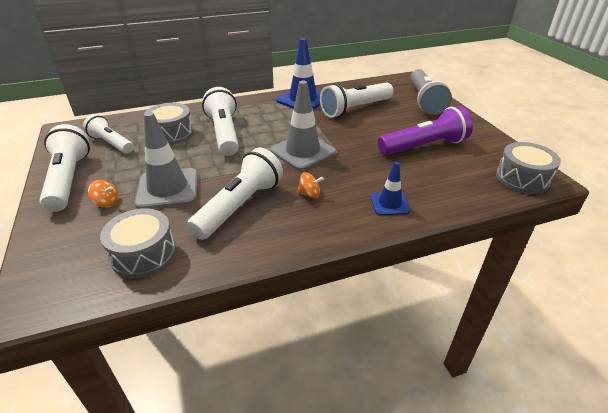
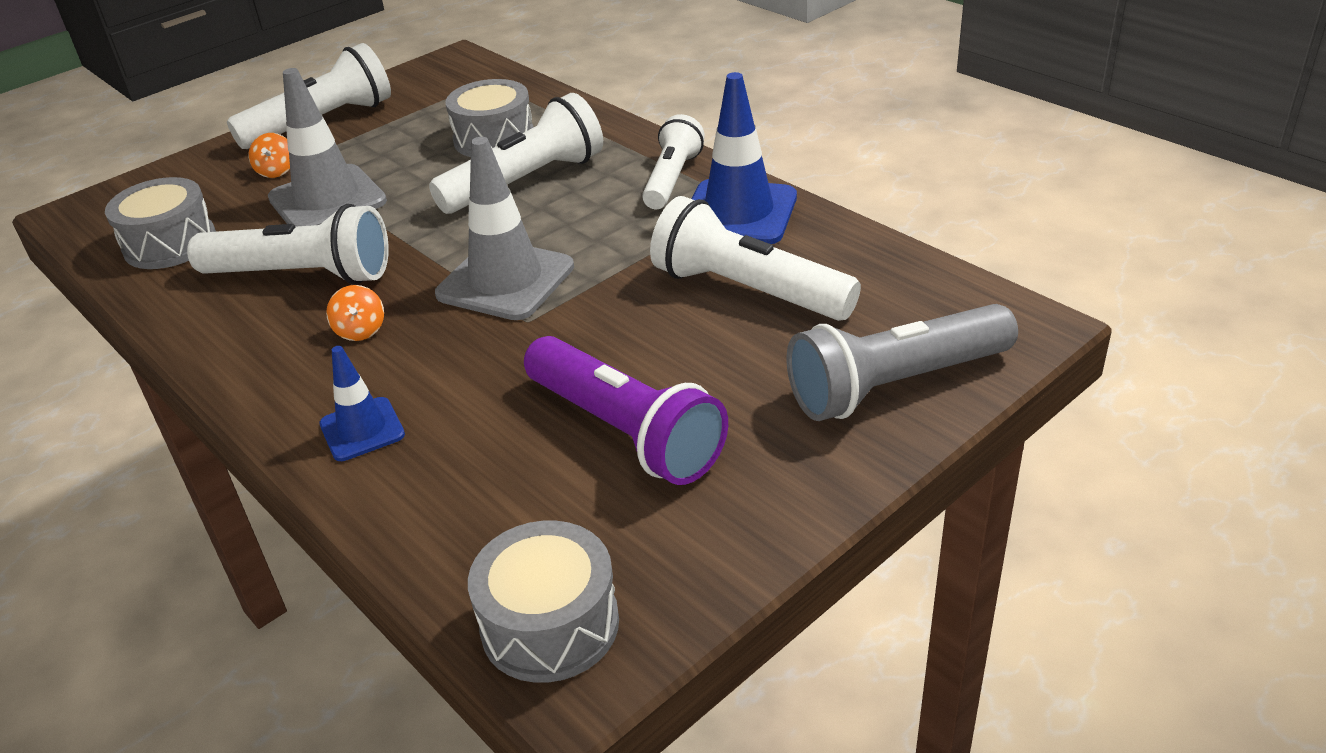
camera: 70 degrees right, 0 degrees up
(111, 143) = (434, 107): white flashlight -> white flashlight (672, 179)

